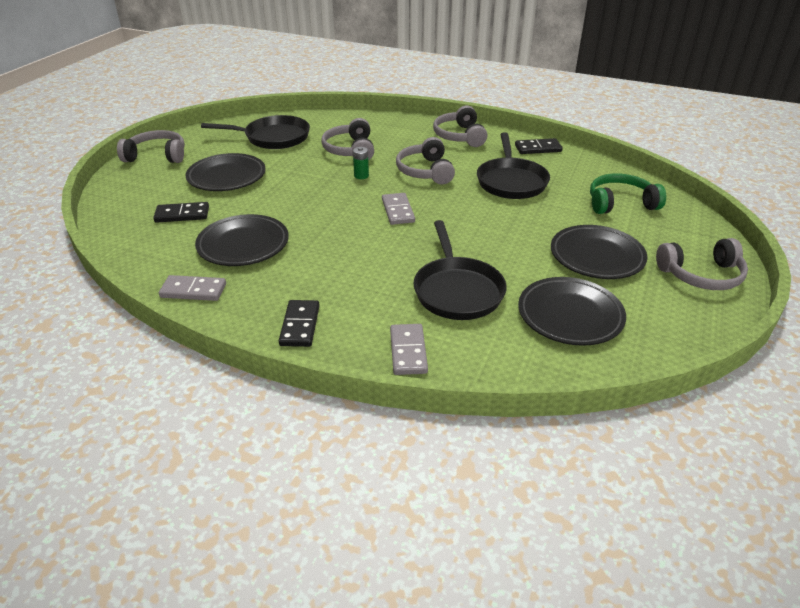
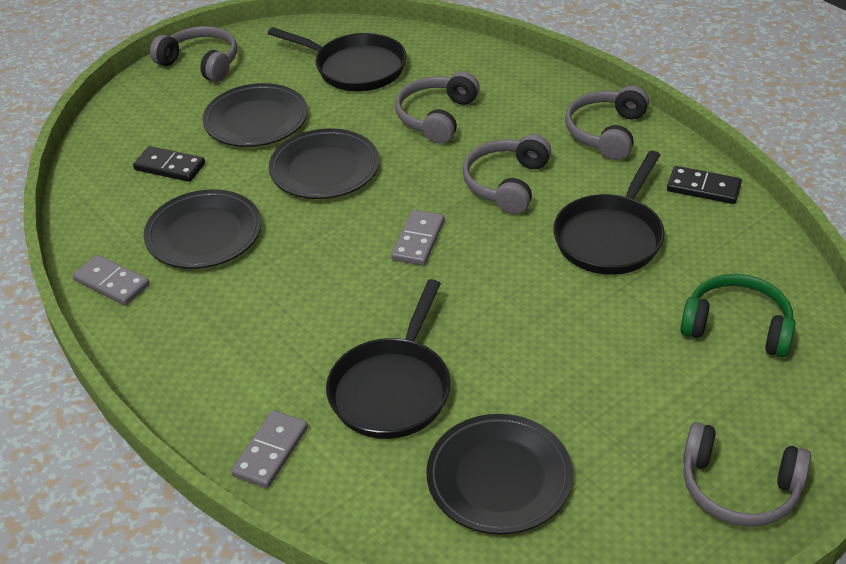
camera: 30 degrees right, 5 degrees up
(300, 325) = (184, 371): black domino -> none
(361, 176) = (417, 167): green battery -> none
(596, 256) = (617, 403): black plate -> black plate (325, 169)

